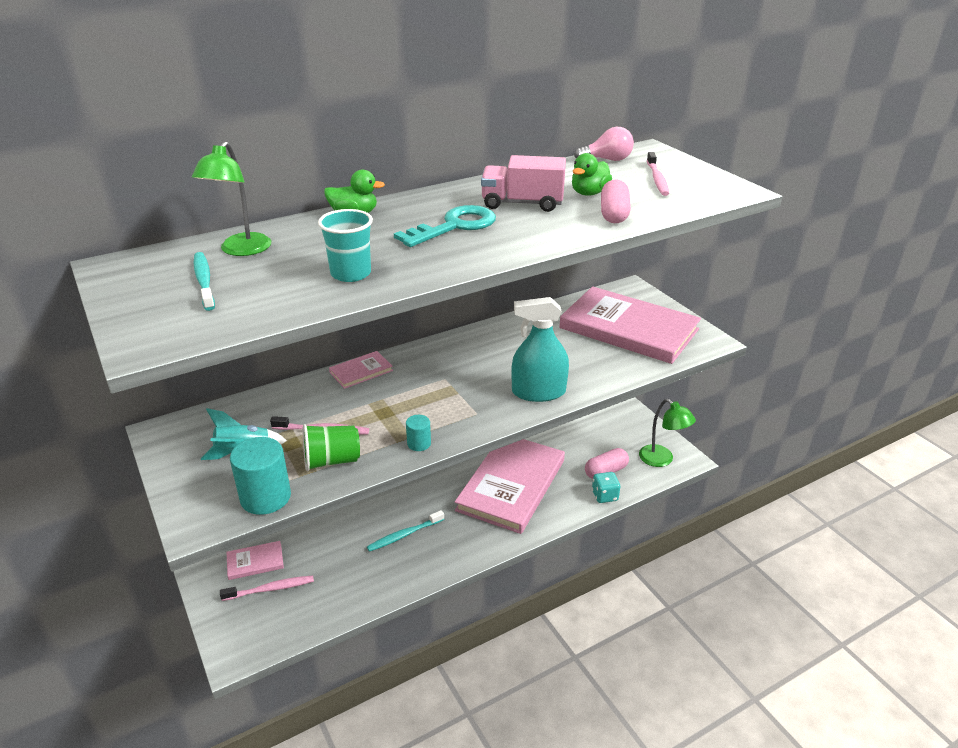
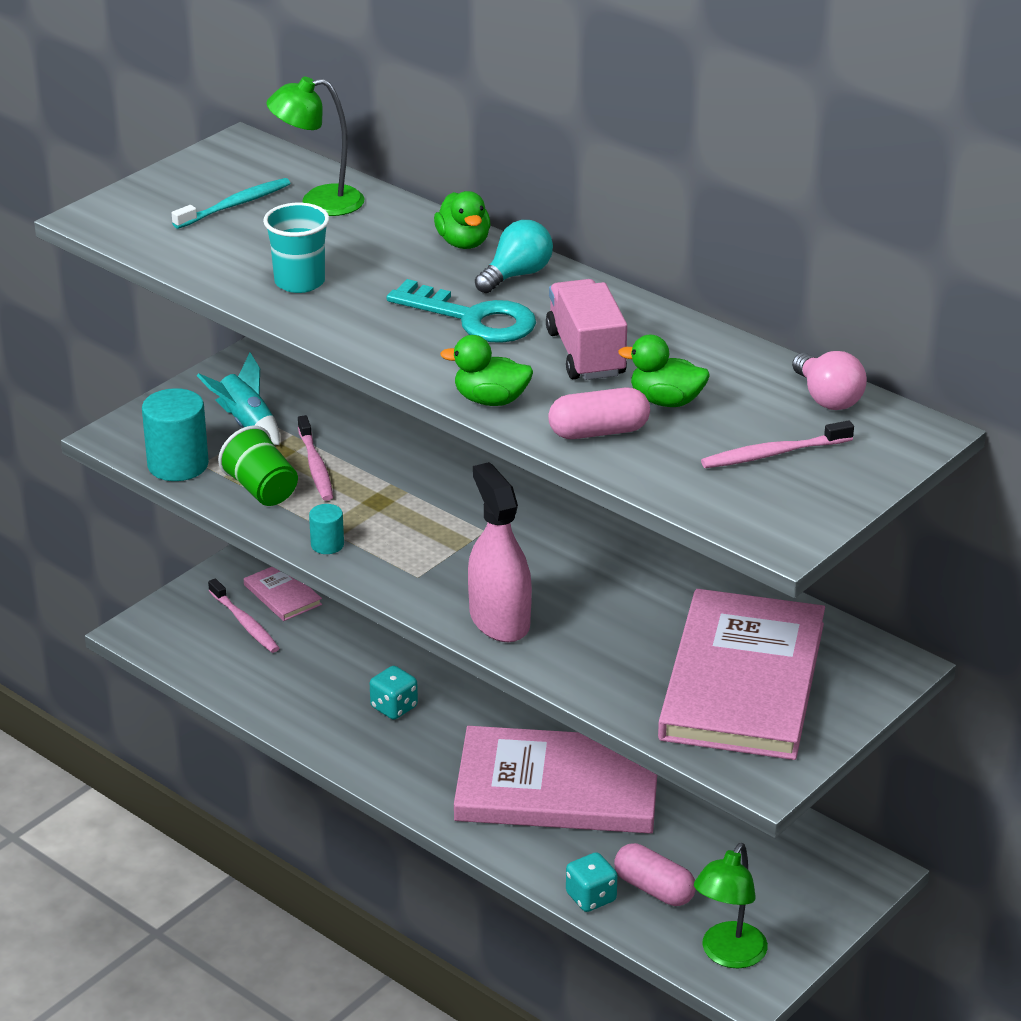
camera: 70 degrees right, 0 degrees up
(361, 371) = (459, 457): pink book -> none
(404, 535) = (394, 707): turquoise toothbrush -> turquoise dice
(411, 206) = (516, 275): none -> turquoise light bulb
(538, 392) = (499, 620): turquoise spray bottle -> pink spray bottle
(560, 237) = (490, 400): none -> green duck

